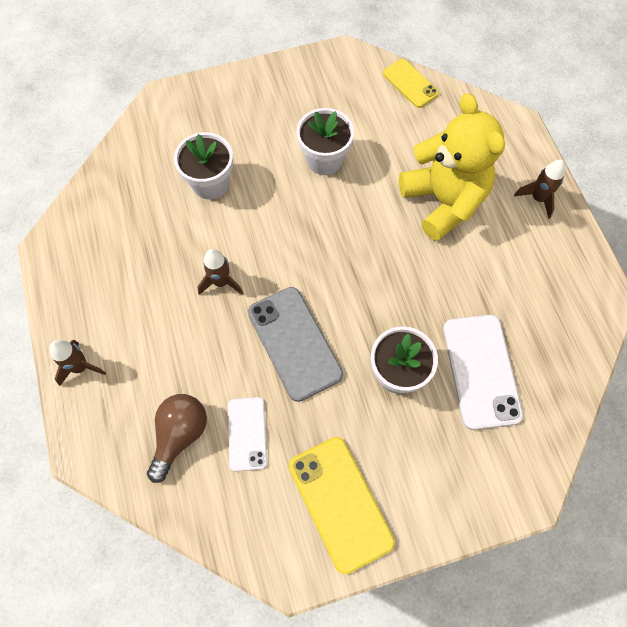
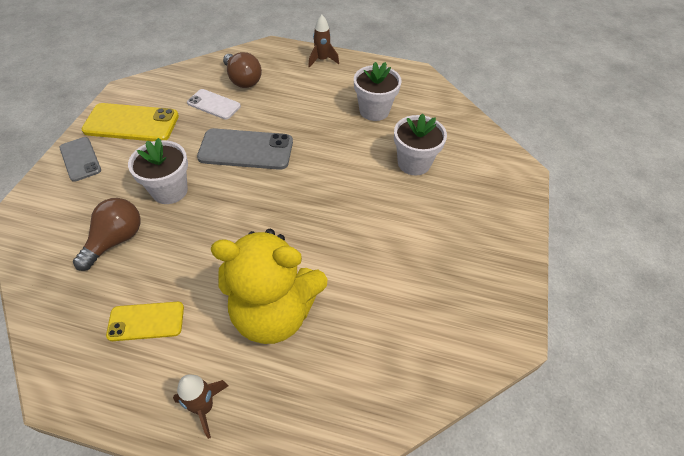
camera: 120 degrees right, 15 degrees down
(221, 282) = (324, 135): brown rocket -> none
(324, 159) = (387, 245): white flower pot -> white flower pot (374, 111)
(410, 83) = (437, 378): yellow phone -> yellow phone (146, 321)
(428, 506) = (80, 159): none -> grey phone
(481, 371) = (116, 240): white phone -> brown light bulb

